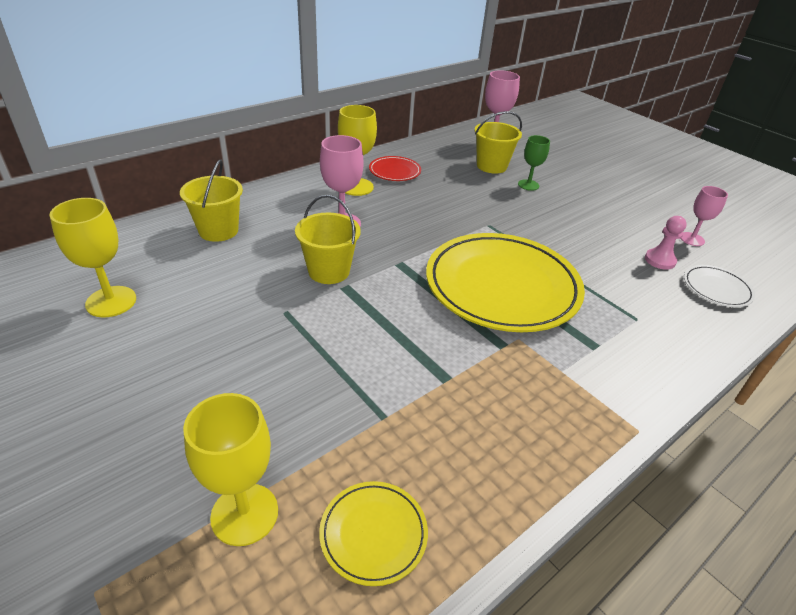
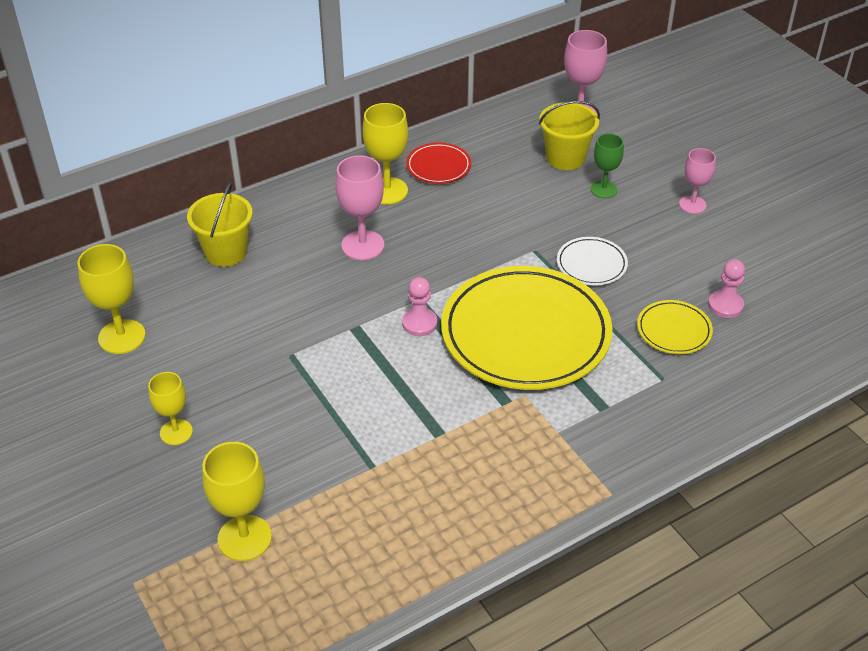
camera: 10 degrees right, 5 degrees up
(163, 392) = (176, 432): none -> yellow goblet
(329, 271) = (340, 308): yellow bucket -> none
(373, 534) = (347, 561): yellow plate -> yellow plate (674, 330)
(404, 281) = (419, 323): none -> pink pawn
(692, 239) = (781, 276): pink goblet -> pink goblet (692, 204)
(716, 289) = (775, 345): white plate -> white plate (591, 264)

